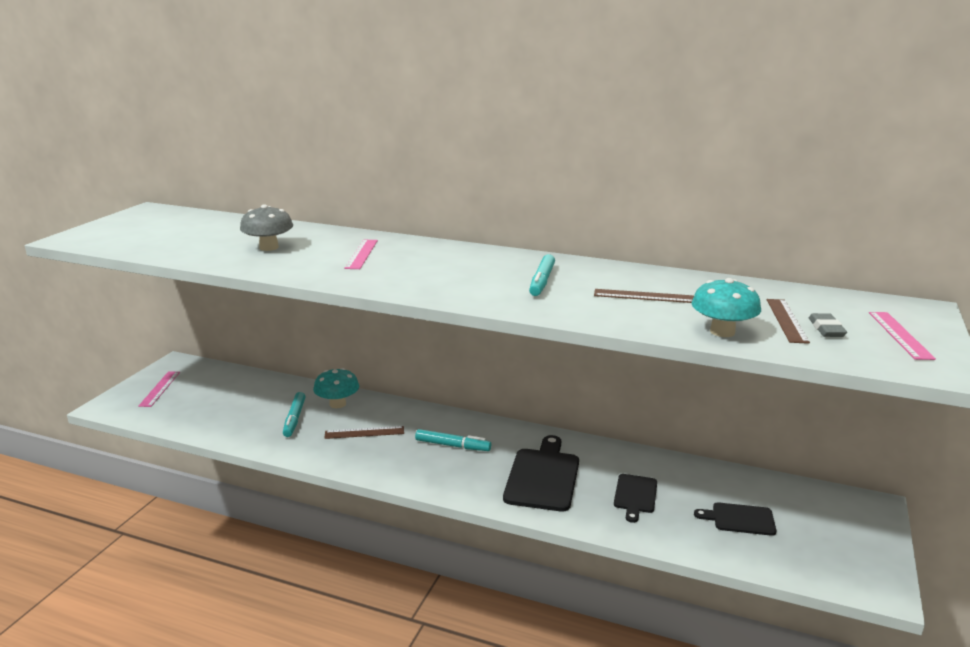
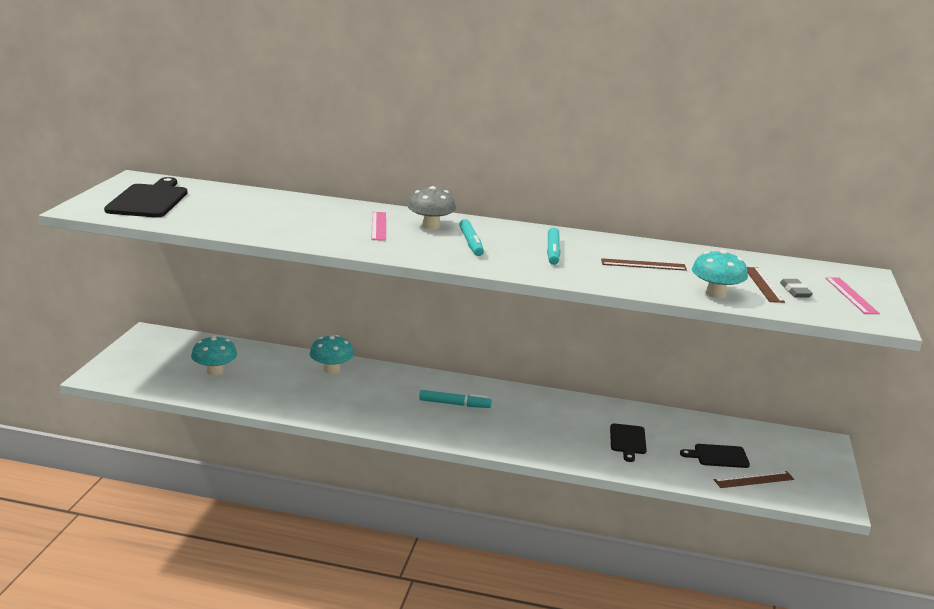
camera: 10 degrees left, 0 degrees up
(160, 389) = (145, 358): pink ruler -> none
(221, 403) = (215, 371): none -> turquoise mushroom
(269, 247) = (287, 219): grey mushroom -> grey mushroom (431, 226)
(294, 419) = (295, 384): turquoise marker -> turquoise marker (471, 243)
(364, 432) = (367, 395): brown ruler -> brown ruler (754, 479)
(543, 477) = (544, 428): black cutting board -> black cutting board (149, 200)

